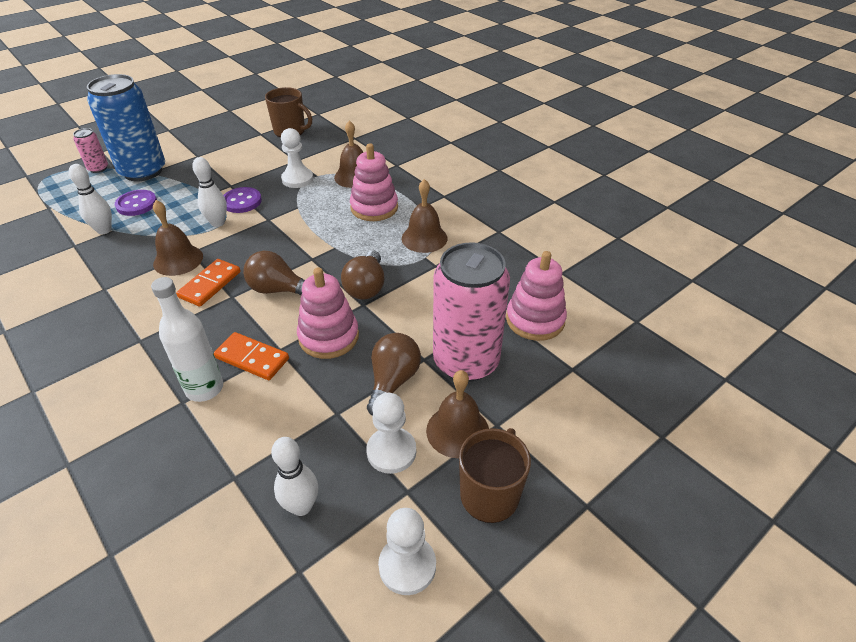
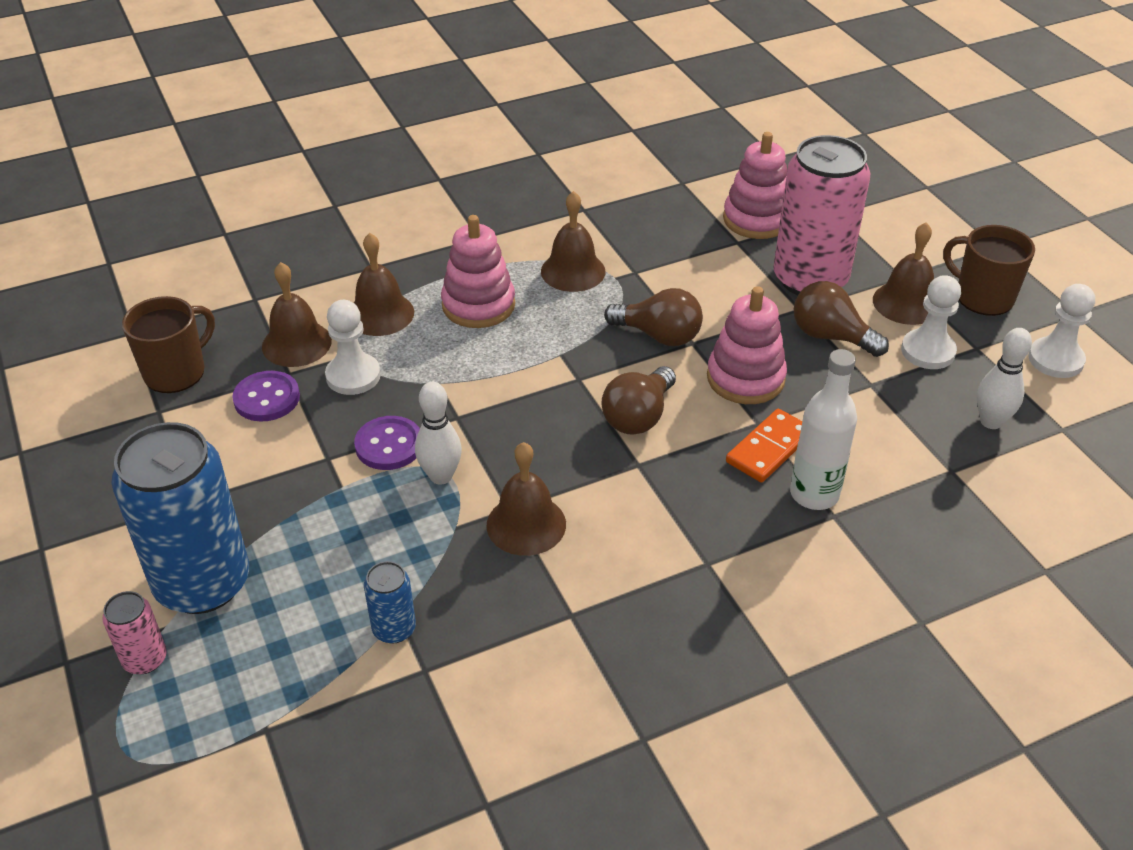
camera: 75 degrees left, 0 degrees up
(104, 230) = (394, 629): white bowling pin -> blue can
(136, 204) = (326, 586): purple button -> purple button (267, 398)
(210, 284) = (603, 487): orange domino -> none
(321, 157) = (296, 343): none -> brown bell

